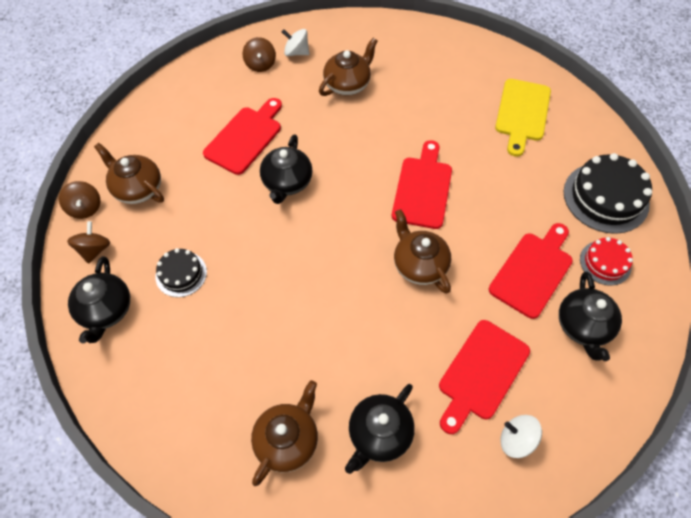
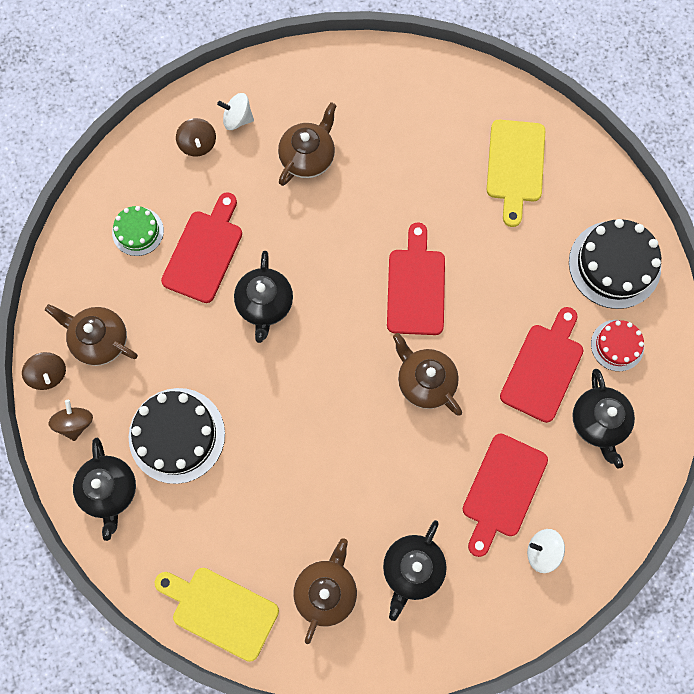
camera: 10 degrees left, 15 degrees up
(177, 441) = (220, 611): none -> yellow cutting board
(181, 274) = (177, 435): black cake -> black cake, size x1.77
(194, 115) = (138, 231): none -> green cake

